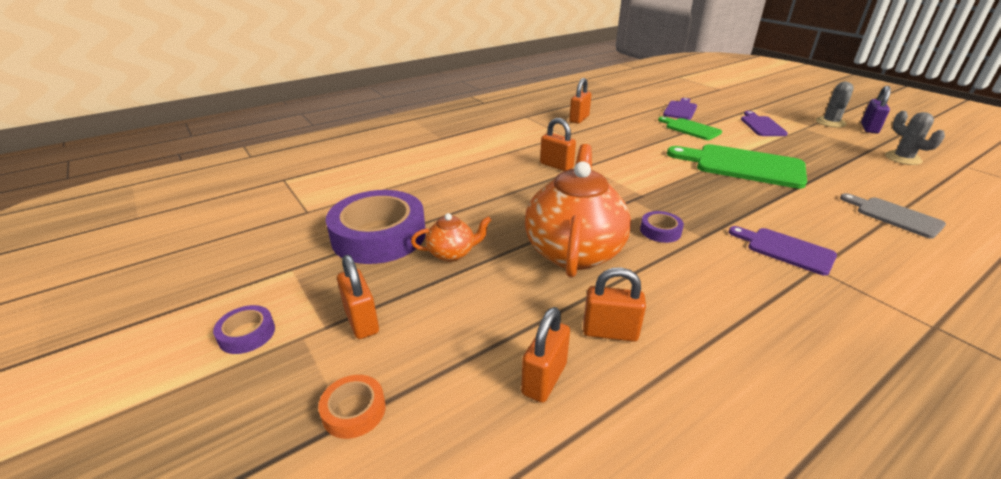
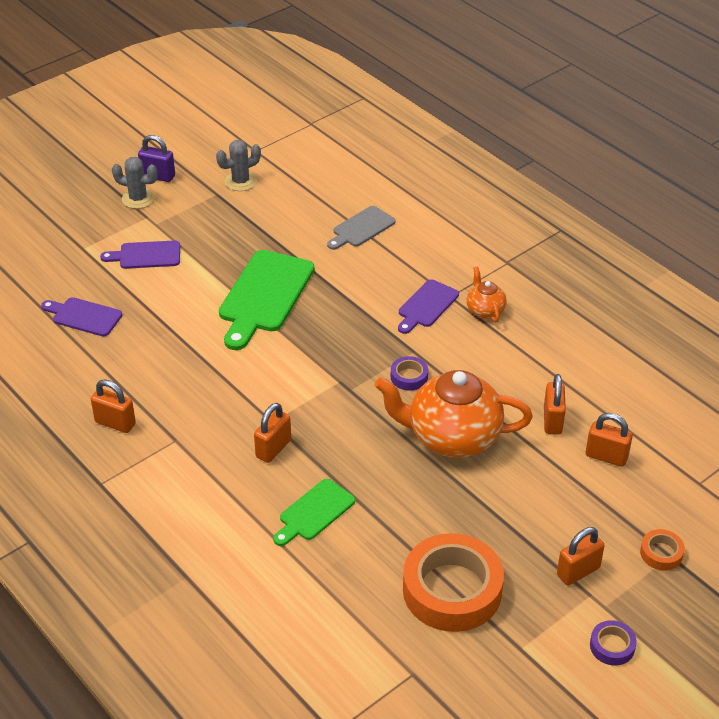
camera: 95 degrees left, 10 degrees up
(379, 236) = (452, 590): purple tape -> orange tape
(452, 253) = (472, 525): orange teapot -> orange teapot (485, 310)
(690, 129) = (156, 318): green cutting board -> green cutting board (314, 512)

